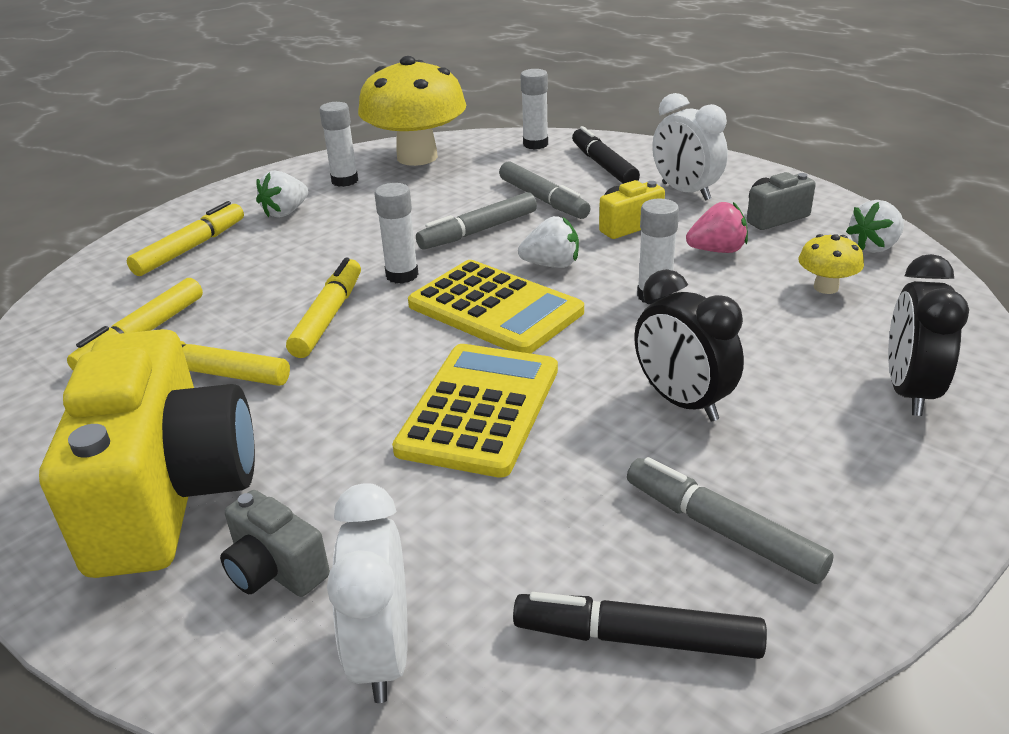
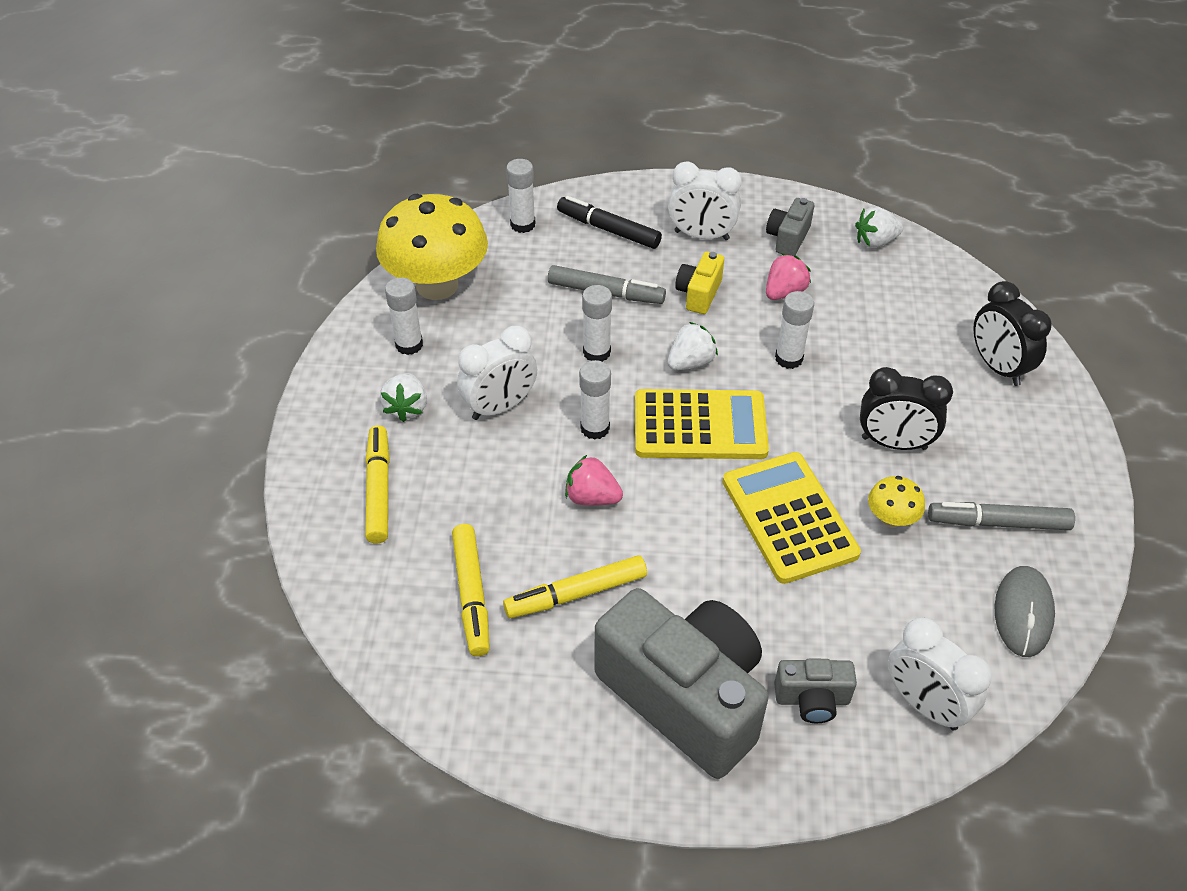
camera: 40 degrees left, 15 degrees up
(171, 495) = (685, 697): yellow camera -> grey camera
(328, 317) = (592, 497): yellow marker -> pink strawberry
(350, 235) = (500, 407): none -> white clock
(478, 231) = (596, 352): grey marker -> white glue stick
(637, 638) = (1023, 613): black marker -> grey mouse
(826, 287) = (881, 297): yellow mushroom -> yellow mushroom (891, 519)
(874, 247) = (875, 242): white strawberry -> white strawberry turned 60 degrees clockwise

